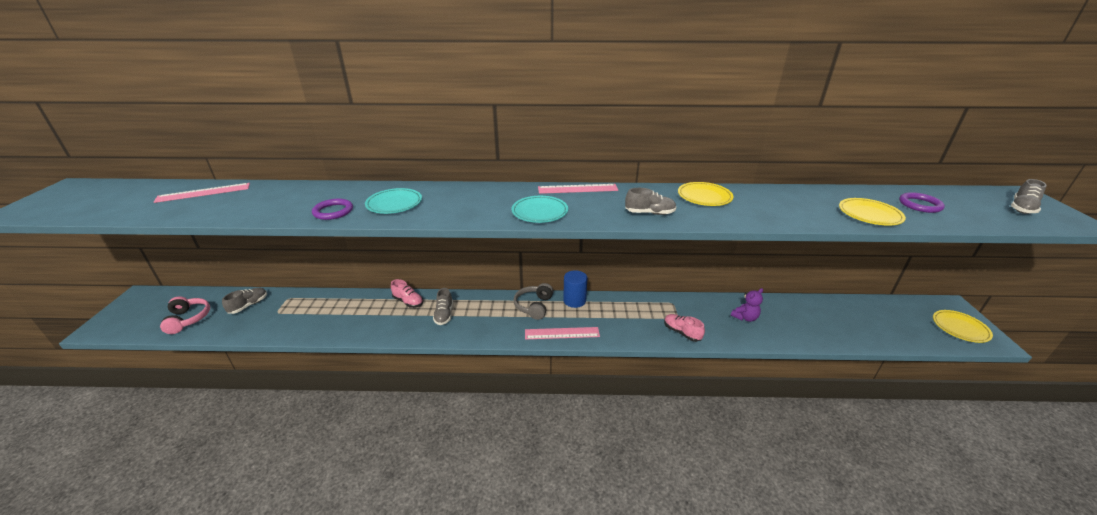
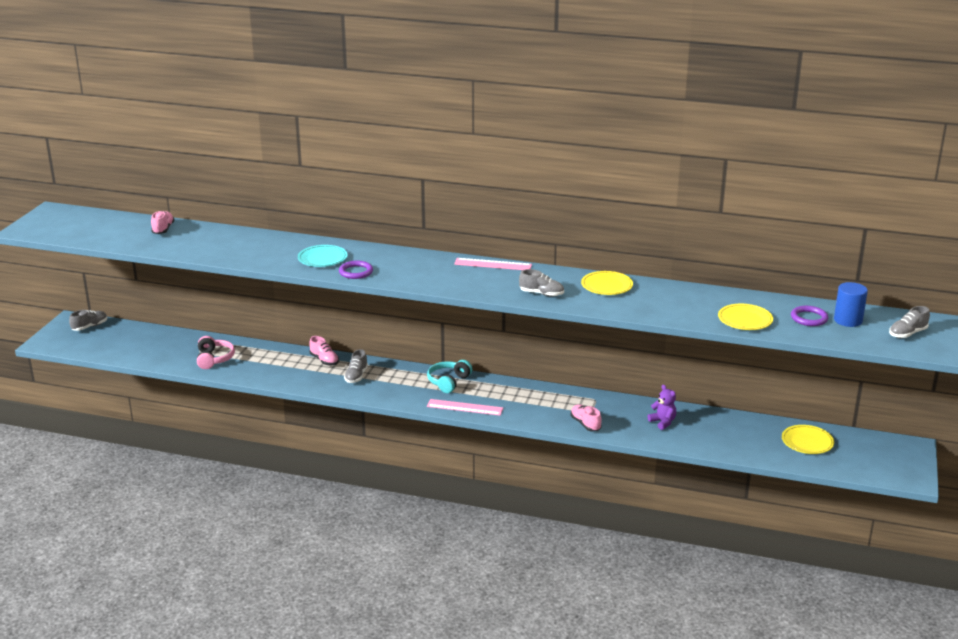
camera: 15 degrees right, 5 degrees down
(188, 319) = (119, 346): pink headphones -> pink headphones (214, 359)
(203, 192) = (163, 229): pink ruler -> pink shoe
(249, 305) = (173, 342): grey shoe -> grey shoe (90, 327)
(333, 211) = (270, 259): purple ring -> purple ring (356, 272)
(534, 306) = (448, 382): grey headphones -> turquoise headphones
(539, 212) = (445, 281): turquoise plate -> none
(574, 300) = (493, 383): blue cylinder -> blue cylinder (848, 320)
(745, 317) = (663, 422): purple teddy bear -> purple teddy bear turned 105 degrees counterclockwise
(960, 328) = (892, 464): yellow plate -> yellow plate (807, 442)

